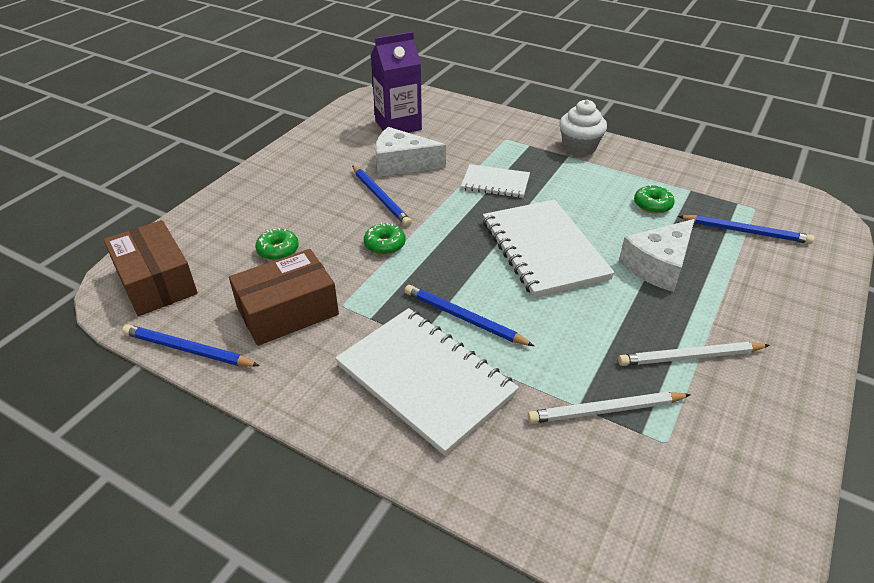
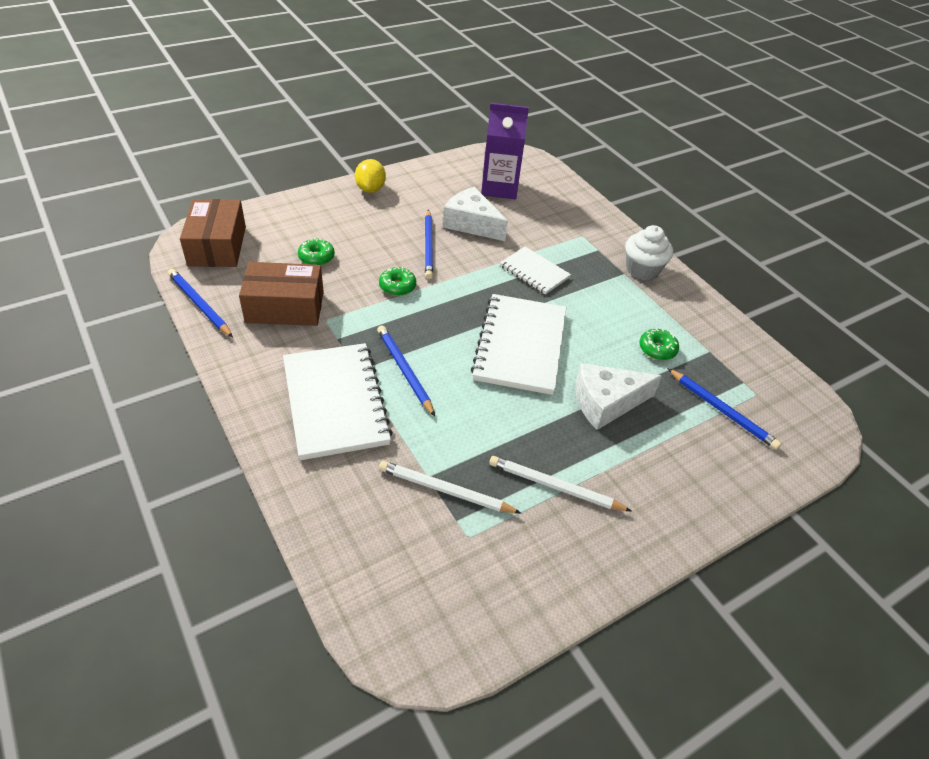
camera: 25 degrees right, 5 degrees up
(276, 168) = (370, 189): none -> yellow lemon

